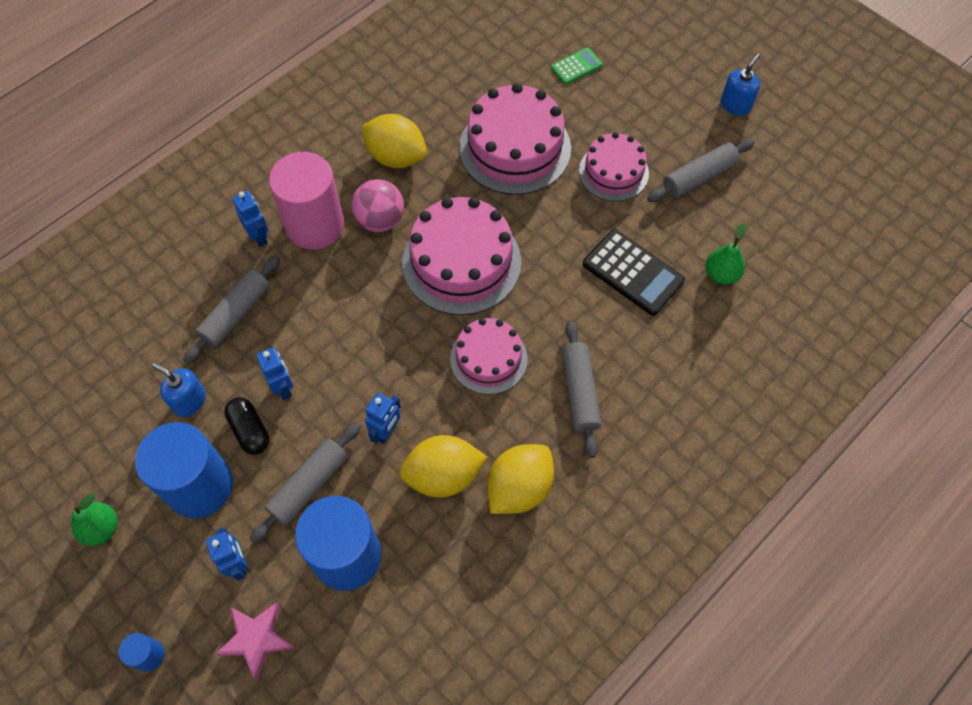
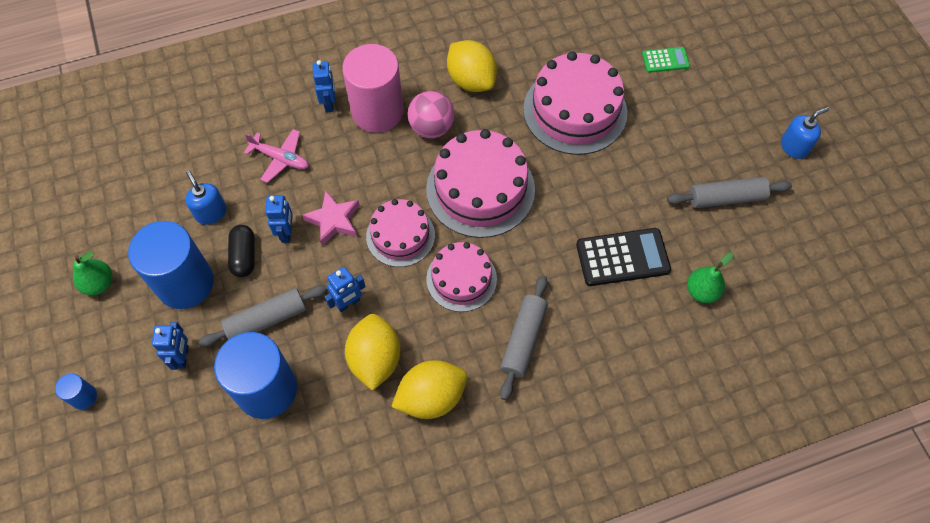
camera: 25 degrees right, 0 degrees up
(236, 314) = (280, 158): grey rolling pin -> pink plane
(256, 639) = (167, 422): pink star -> pink star (334, 220)
(443, 475) = (375, 359): yellow lemon -> yellow lemon turned 75 degrees clockwise
(613, 172) = (651, 164): pink cake -> pink cake (400, 236)
(632, 273) = (622, 257): black calculator -> black calculator turned 75 degrees counterclockwise

